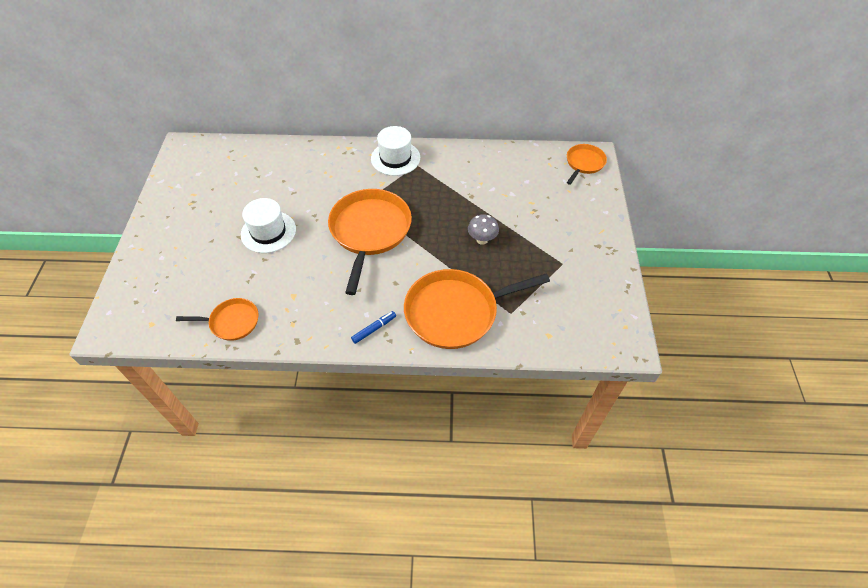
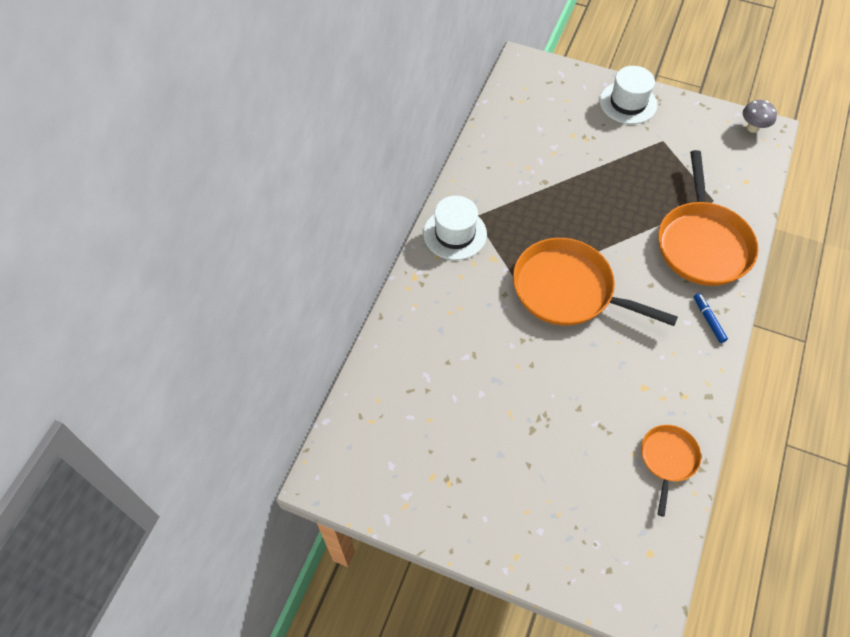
camera: 70 degrees left, 5 degrees up
(268, 232) = (534, 396): white hat -> white hat (628, 103)
(482, 240) = (612, 193): grey mushroom -> grey mushroom (752, 128)
(584, 163) = (531, 74): orange pan -> none

